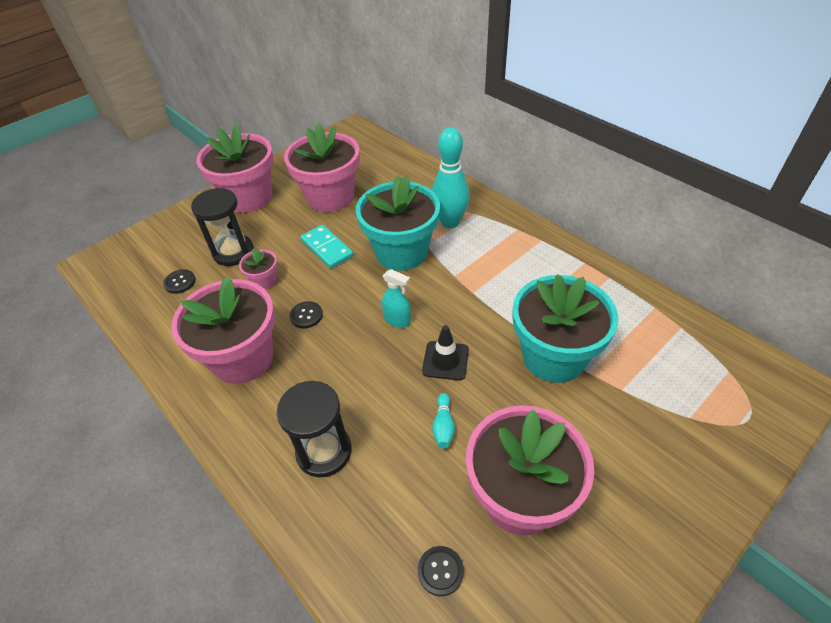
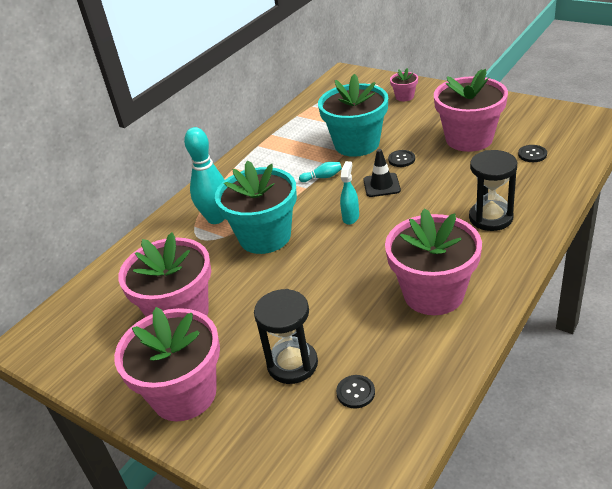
camera: 100 degrees left, 10 degrees down
(264, 281) = (331, 318): pink flower pot -> pink flower pot (404, 96)
(306, 315) = (366, 271): black button -> black button (401, 159)
(327, 248) = (269, 288): turquoise domino -> none
(443, 426) = (438, 174): turquoise bowling pin -> turquoise bowling pin (322, 177)

